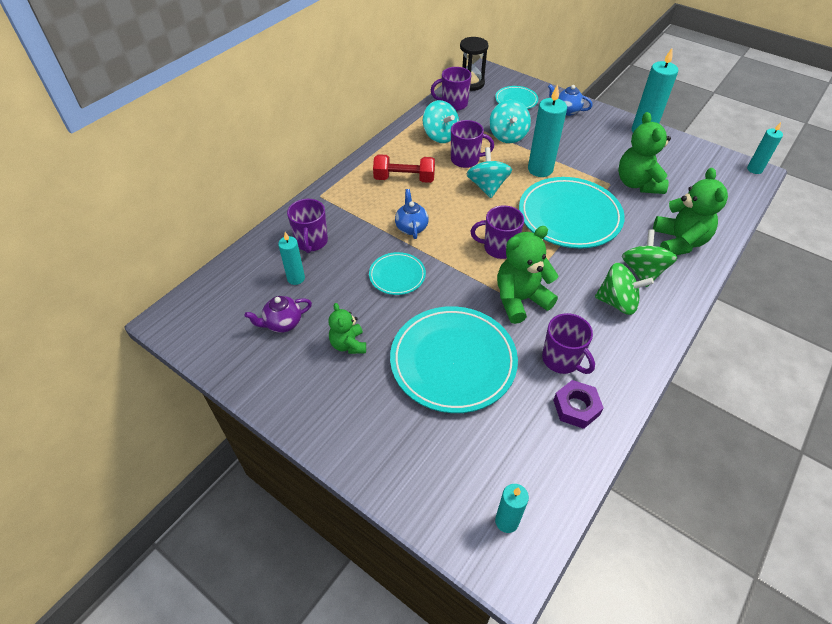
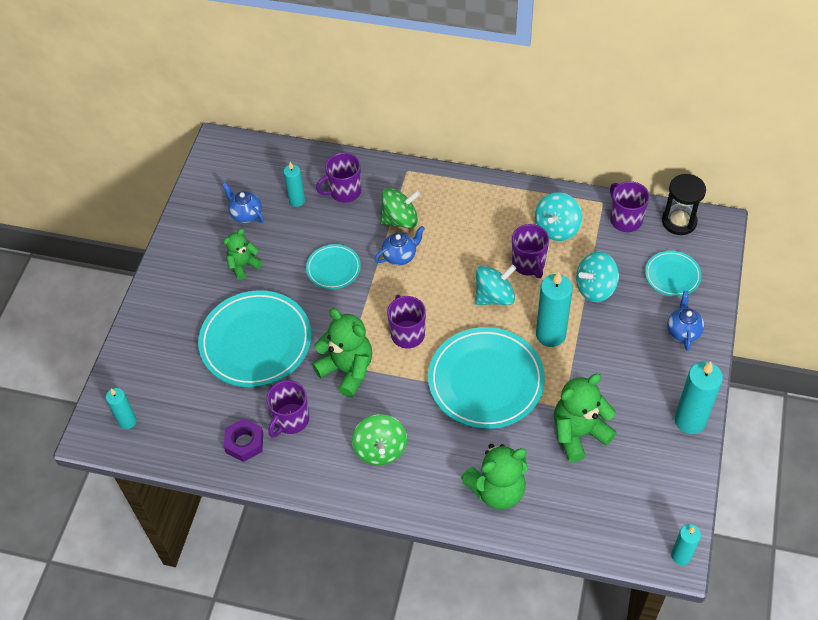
camera: 70 degrees right, 5 degrees up
(283, 323) = (246, 214): purple teapot -> blue teapot
(404, 179) = (468, 224): red dumbbell -> none
(642, 271) = (434, 463): green spinning top -> green spinning top (400, 220)

